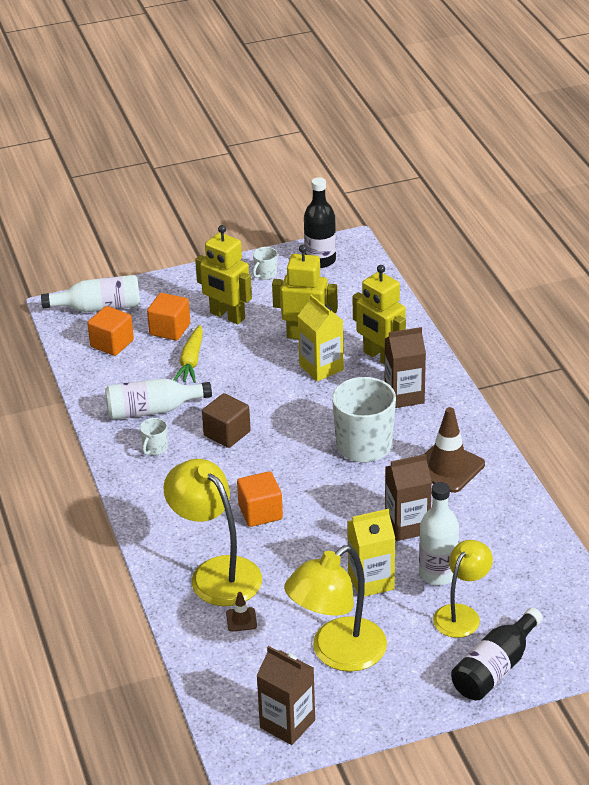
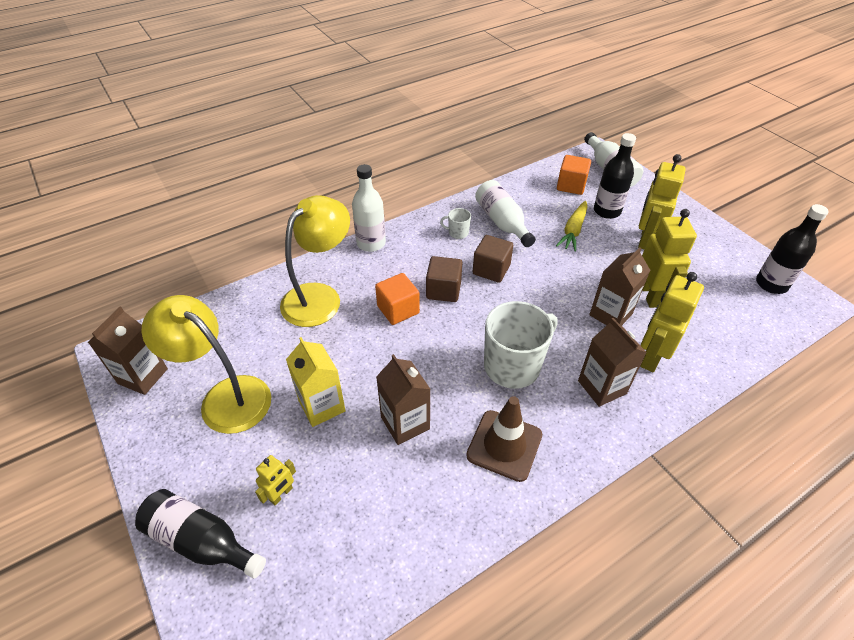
camera: 75 degrees right, 10 degrees up
(170, 329) = (607, 211): orange cube -> black bottle
(191, 361) = (573, 231): yellow carrot -> yellow carrot turned 60 degrees counterclockwise
(241, 619) = (266, 323): brown traffic cone -> none
(244, 474) = (443, 290): none -> brown cube
(265, 274) = (721, 251): white mug -> none
(321, 367) = (610, 314): yellow carton -> brown carton
(438, 573) = (339, 462): white bottle -> white bottle (371, 243)
(461, 614) = (281, 494): yellow lamp -> yellow robot

